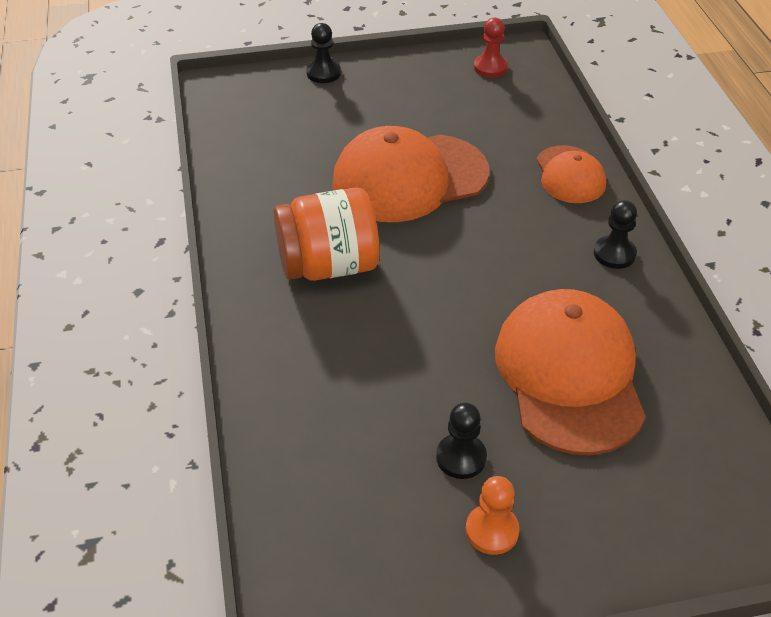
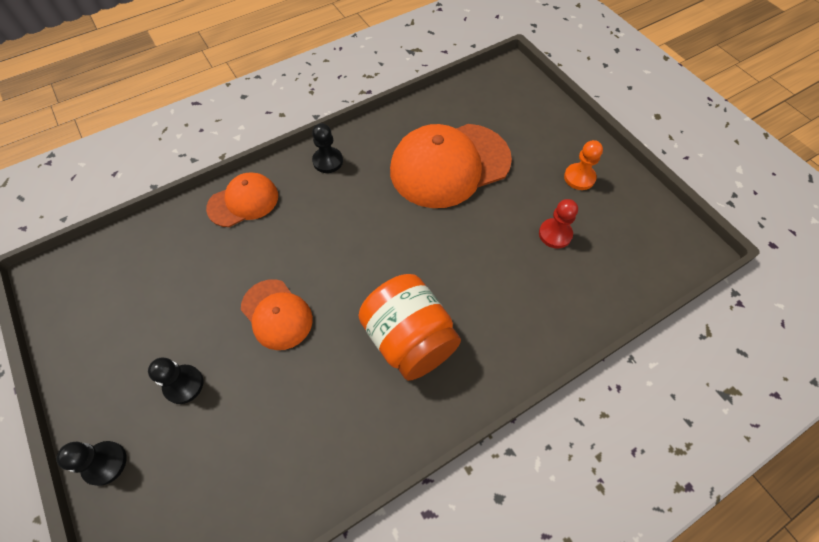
camera: 110 degrees left, 15 degrees up
(409, 178) = (276, 314): orange cap -> orange cap, size x0.55
(461, 457) = (540, 203): black pawn -> black pawn (184, 384)
(490, 67) = (83, 296): red pawn -> red pawn (555, 234)

